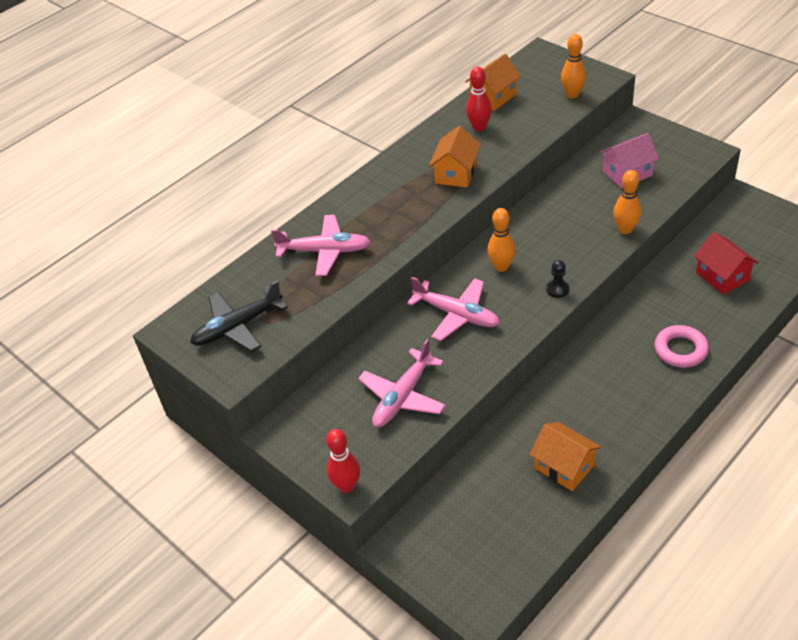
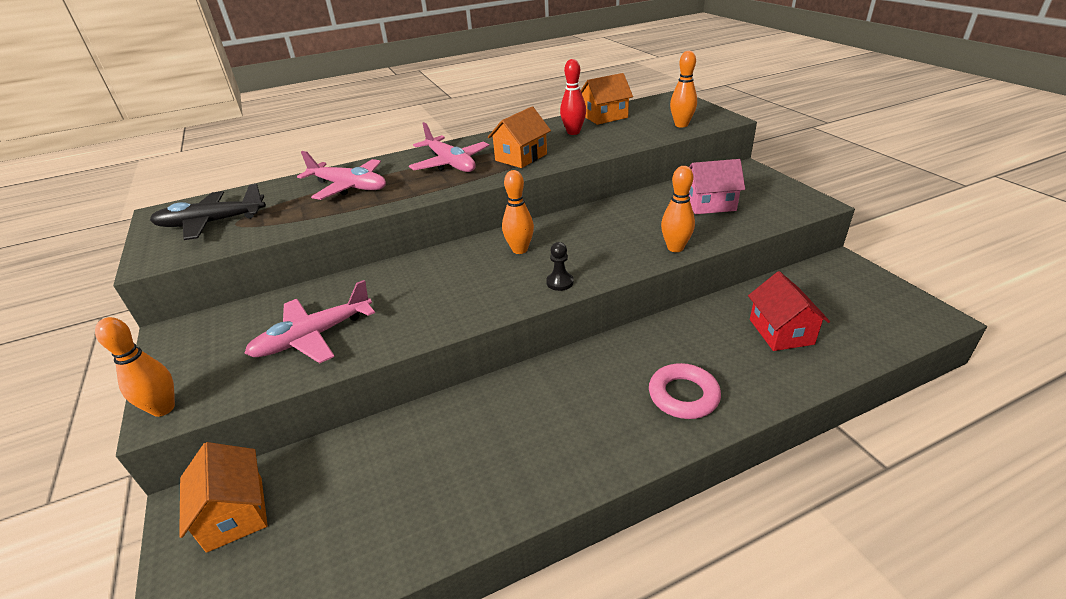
camera: 20 degrees right, 10 degrees down
(347, 486) = (163, 408): red bowling pin -> orange bowling pin
(456, 314) = (439, 278): pink plane -> pink plane (450, 163)
(564, 466) = (446, 486): orange house -> orange house (235, 513)

